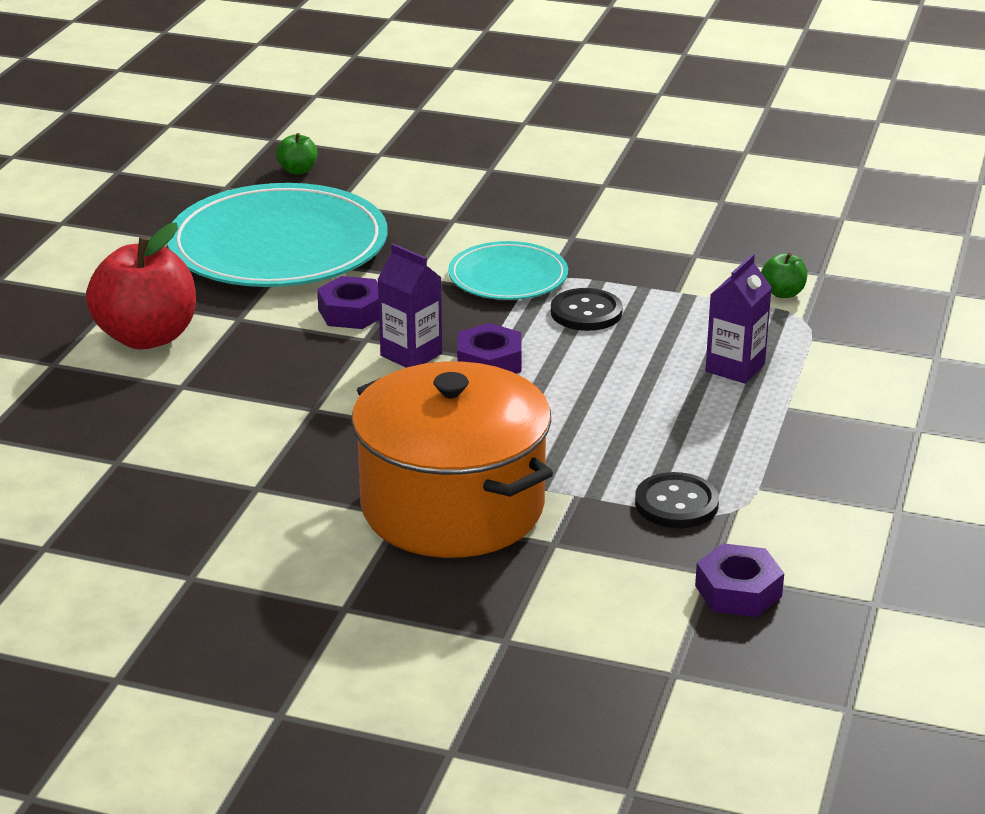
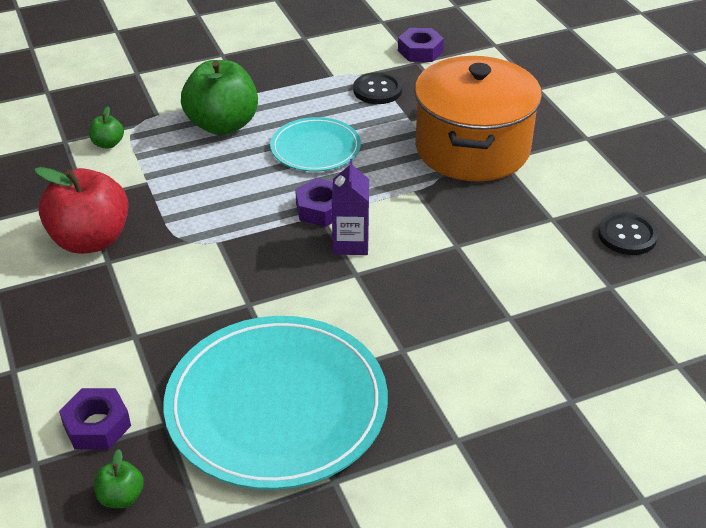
camera: 130 degrees left, 10 degrees up
(147, 337) = (481, 378): red apple -> red apple (90, 240)
(352, 312) = (330, 301): purple nut -> purple nut (97, 425)
(508, 277) = (201, 259): turquoise plate -> turquoise plate (315, 148)
(586, 312) = (215, 203): black button -> black button (627, 235)
(735, 368) = (222, 125): purple carton -> green apple

